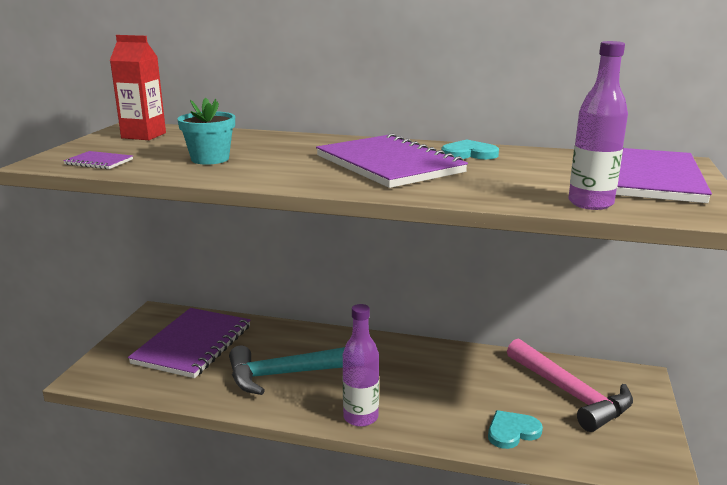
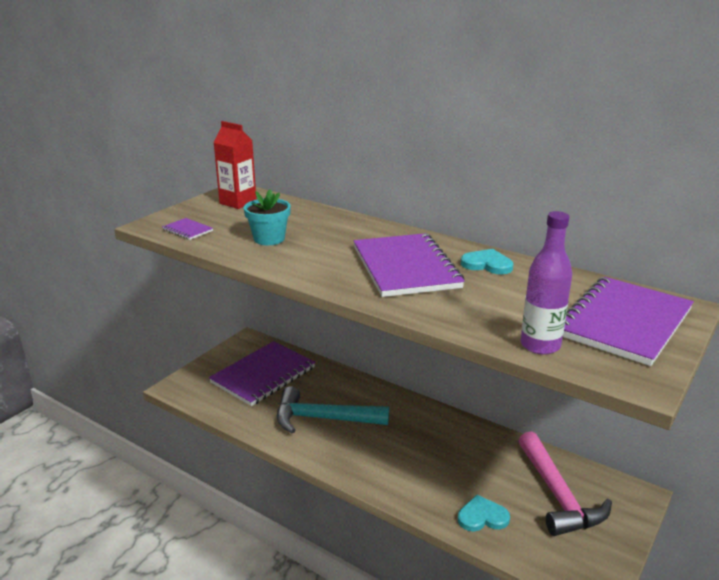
camera: 20 degrees right, 5 degrees up
(360, 417) = (362, 471): purple bottle -> none

